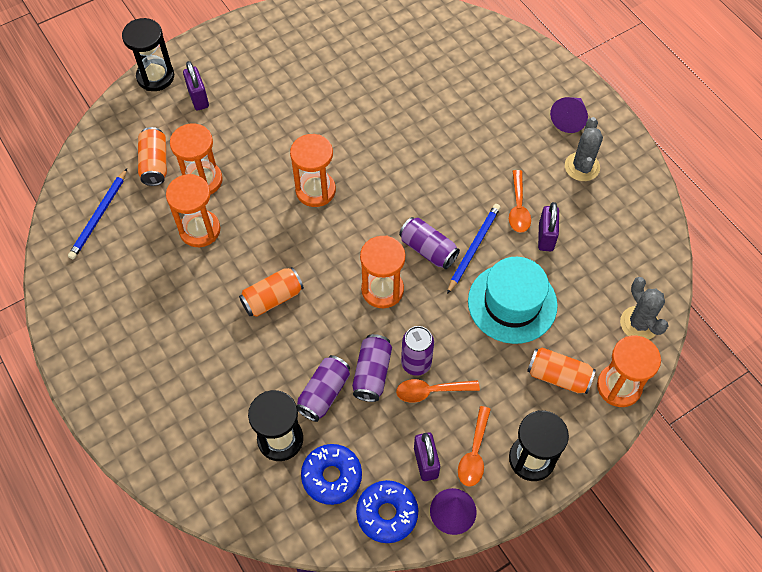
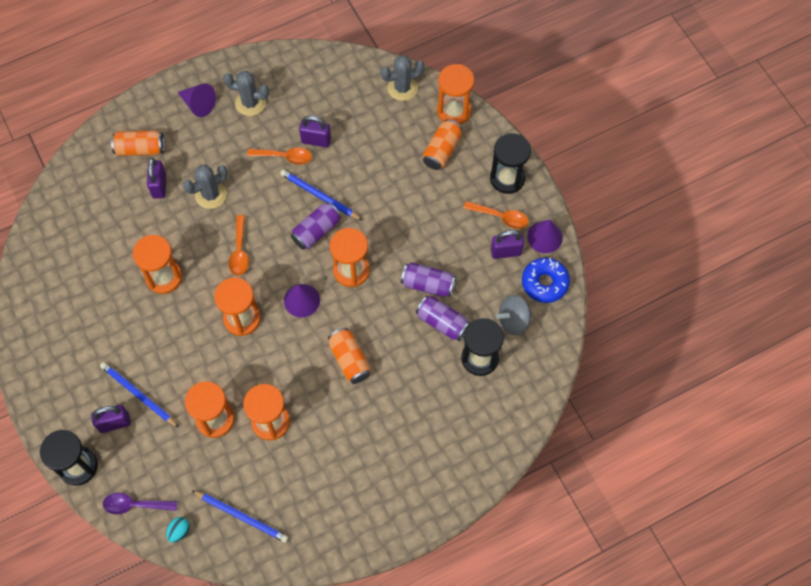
camera: 85 degrees left, 5 degrees up
(87, 165) = (179, 531): none -> turquoise egg
(115, 126) = (135, 505): none -> purple spoon
(155, 164) = (188, 465): orange can -> orange can (140, 149)
(228, 113) = (138, 395): none -> blue pencil
(332, 476) = (513, 321): blue donut -> grey spinning top
(341, 244) = (302, 300): none -> purple cone
(357, 116) = (164, 277): none -> orange hourglass
(416, 363) = (422, 251): purple can -> none
(431, 391) = (447, 242): orange spoon -> orange spoon (239, 251)
(459, 144) = (211, 195): none -> grey cactus
(462, 98) = (159, 186): none -> purple padlock
(512, 303) = (375, 174): turquoise hat -> none

